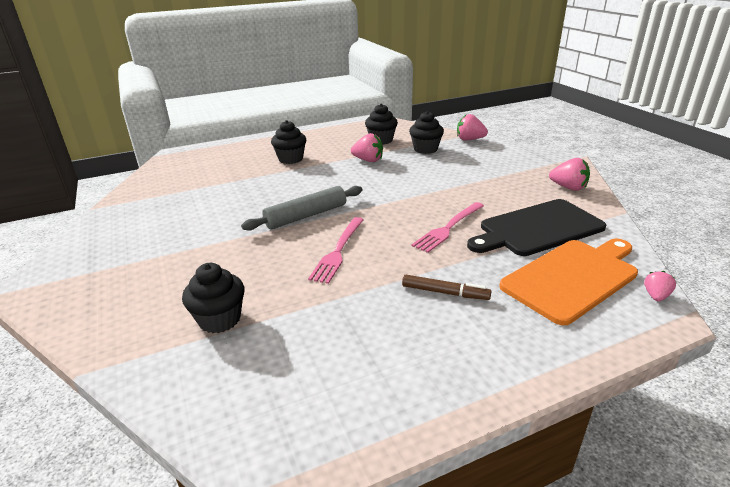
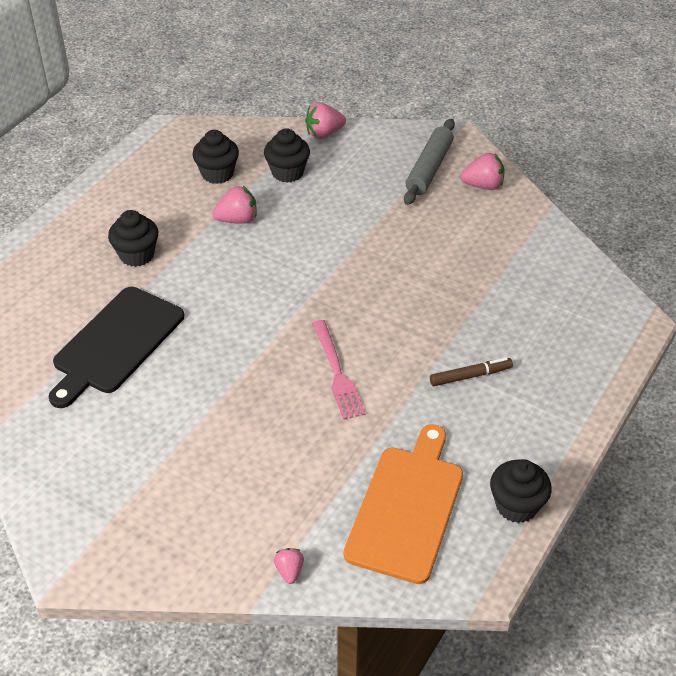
camera: 35 degrees left, 15 degrees up
(220, 319) = (310, 498): black cupcake -> black cupcake (516, 505)
(306, 216) = (257, 341): grey rolling pin -> grey rolling pin (429, 168)
(448, 228) = (413, 295): pink fork -> none
(537, 228) = (492, 260): black cutting board -> black cutting board (116, 343)
(572, 277) = (556, 311): orange cutting board -> orange cutting board (407, 508)
(655, 296) = (624, 303): pink strawberry -> pink strawberry (289, 571)

